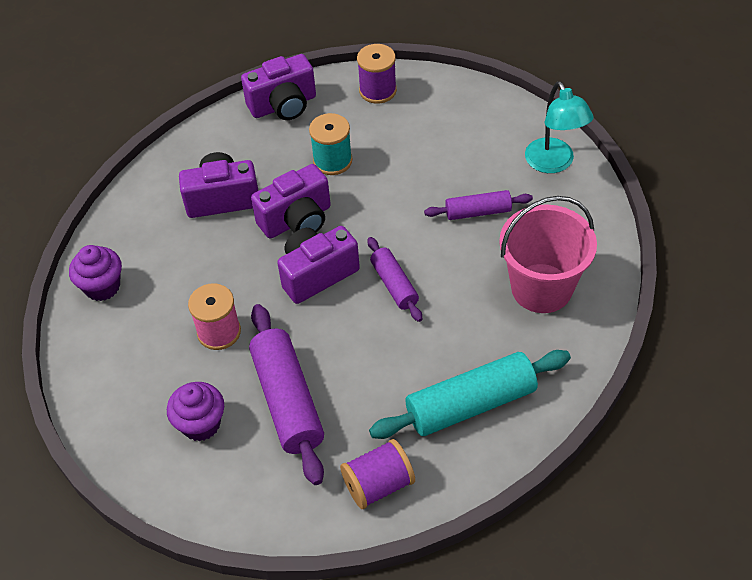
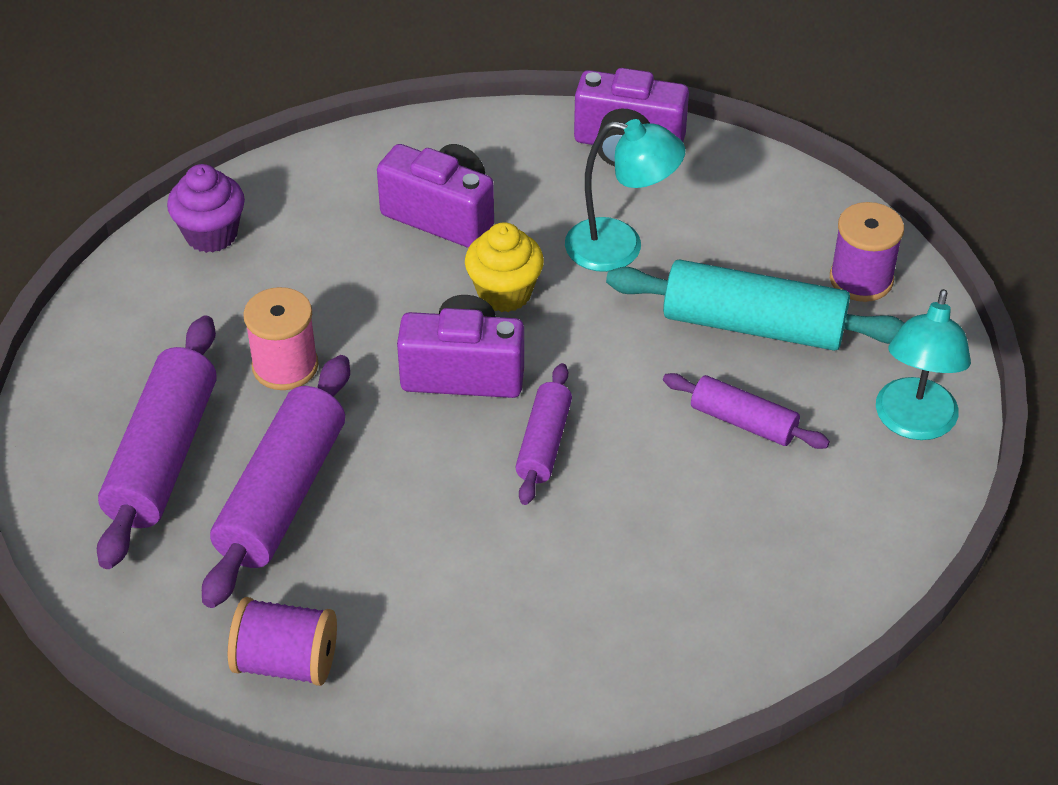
camera: 35 degrees right, 5 degrees down
(201, 424) = (163, 456): purple cupcake -> purple rolling pin
(297, 220) = (504, 293): purple camera -> yellow cupcake
(332, 161) = (620, 248): turquoise spool -> turquoise lamp
(378, 90) = (767, 194): purple spool -> purple spool (861, 279)
(471, 404) = (490, 647): turquoise rolling pin -> turquoise rolling pin (753, 325)
(541, 288) = (729, 569): pink bucket -> none

